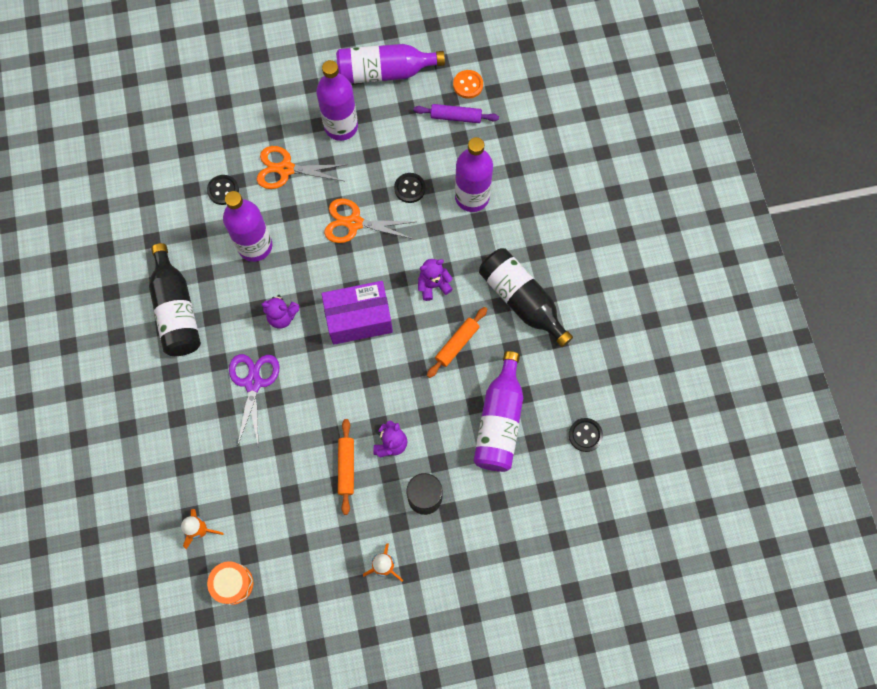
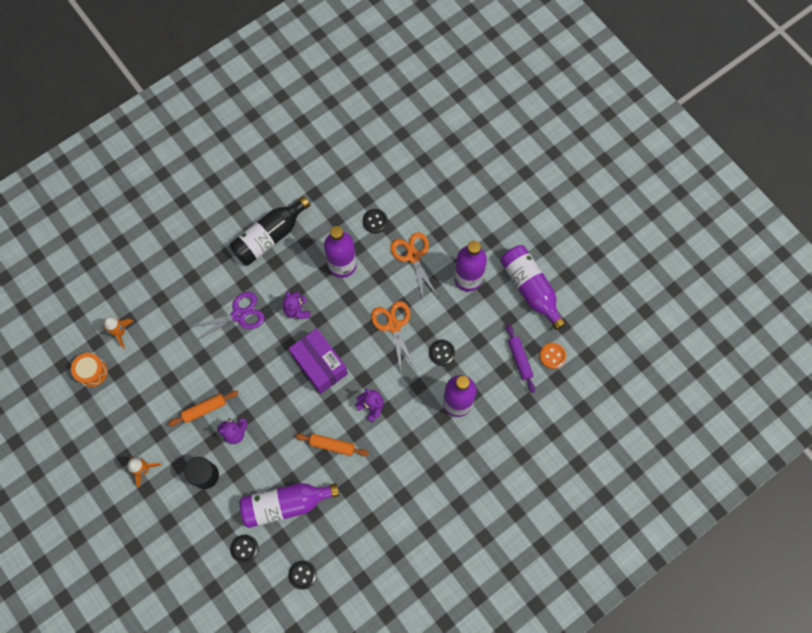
camera: 65 degrees right, 0 degrees up
(521, 300) = (389, 479): black bottle -> none
(529, 486) = (244, 548): none -> black button

